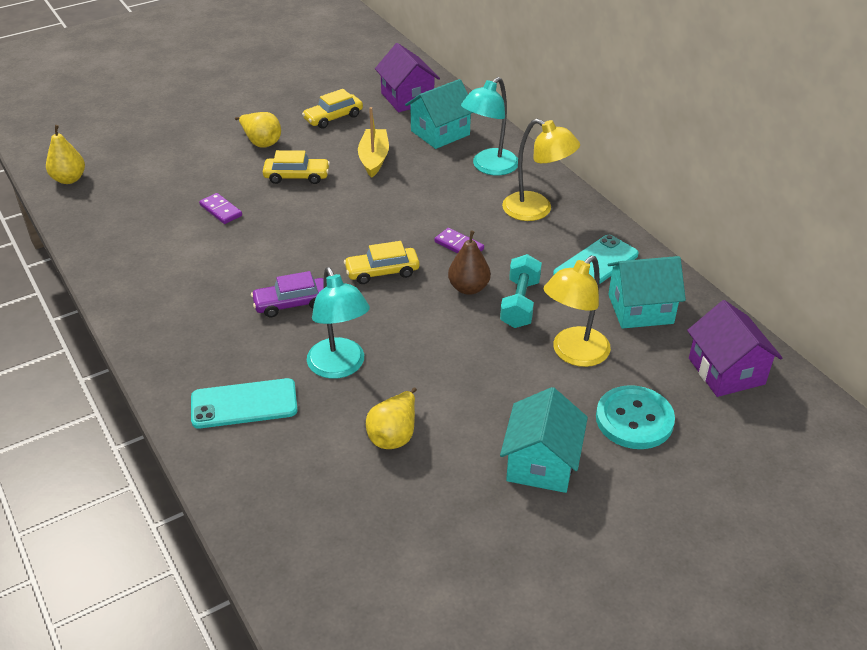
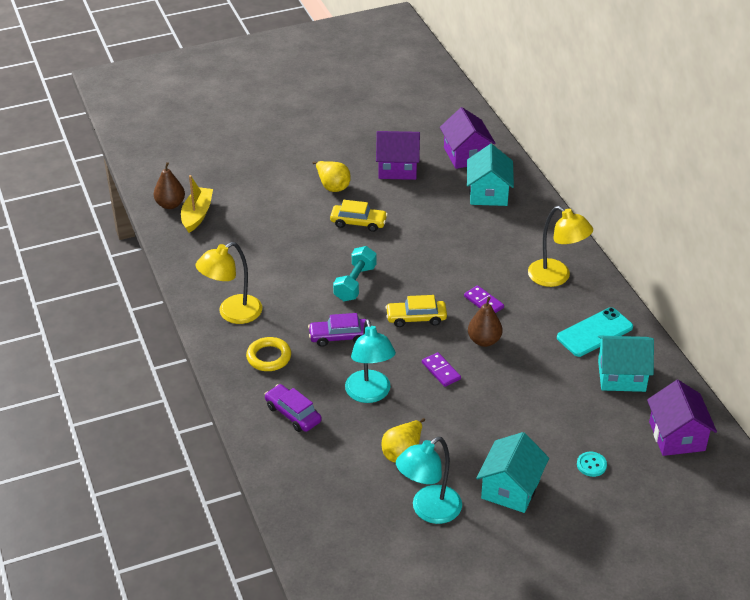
camera: 10 degrees right, 0 degrees up
(69, 179) = (170, 204): yellow pear -> brown pear
(205, 338) = (269, 357): none -> yellow ring
(221, 210) = (291, 247): purple domino -> purple domino (441, 371)
(244, 404) = (293, 414): turquoise phone -> purple car
(333, 117) = (397, 168): yellow car -> purple house
(374, 159) = (426, 213): yellow boat -> yellow boat (197, 215)
(440, 133) = (488, 193): turquoise house -> turquoise house turned 60 degrees counterclockwise
(489, 167) = (524, 232): turquoise lamp -> turquoise lamp (428, 510)
(520, 303) = (523, 359): turquoise dumbbell -> turquoise dumbbell (355, 283)
(573, 354) = (556, 406): yellow lamp -> yellow lamp (232, 314)
(634, 419) = (591, 465): turquoise button -> turquoise button, size x0.49

